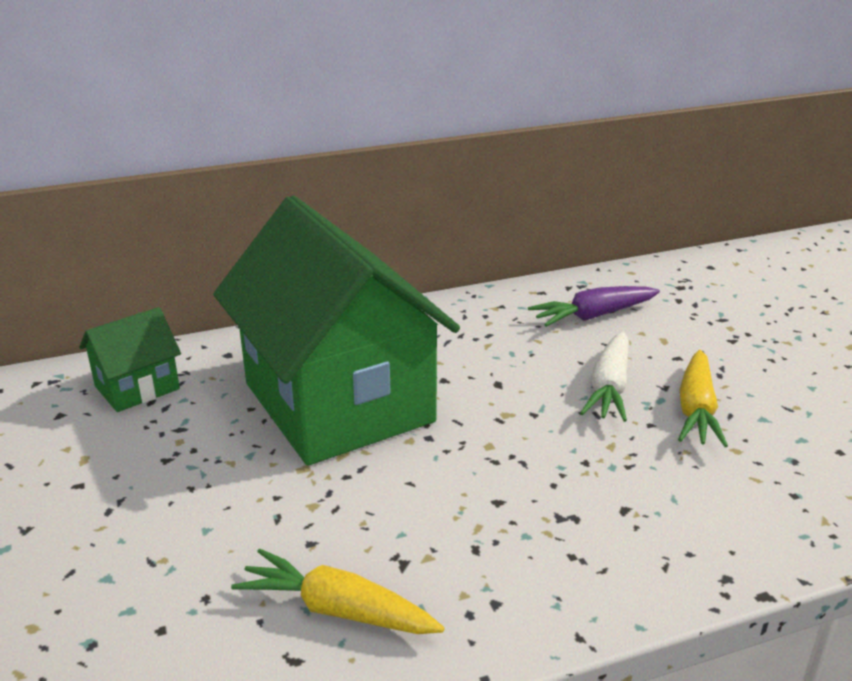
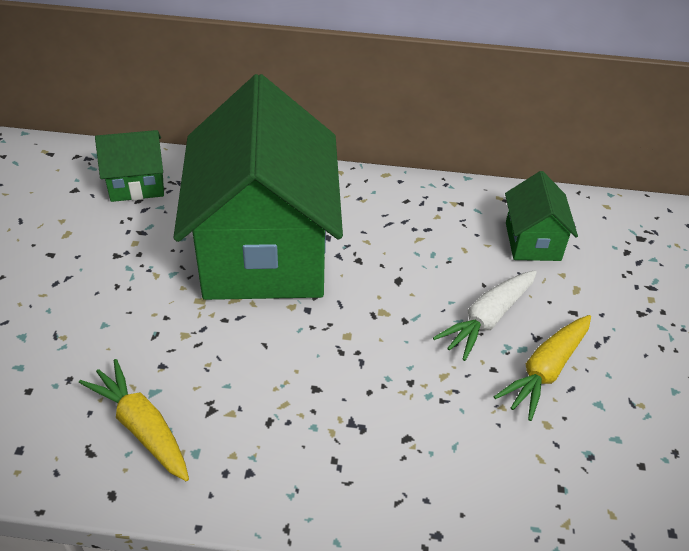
camera: 25 degrees right, 15 degrees up
(593, 316) = (532, 241): purple carrot -> green house

